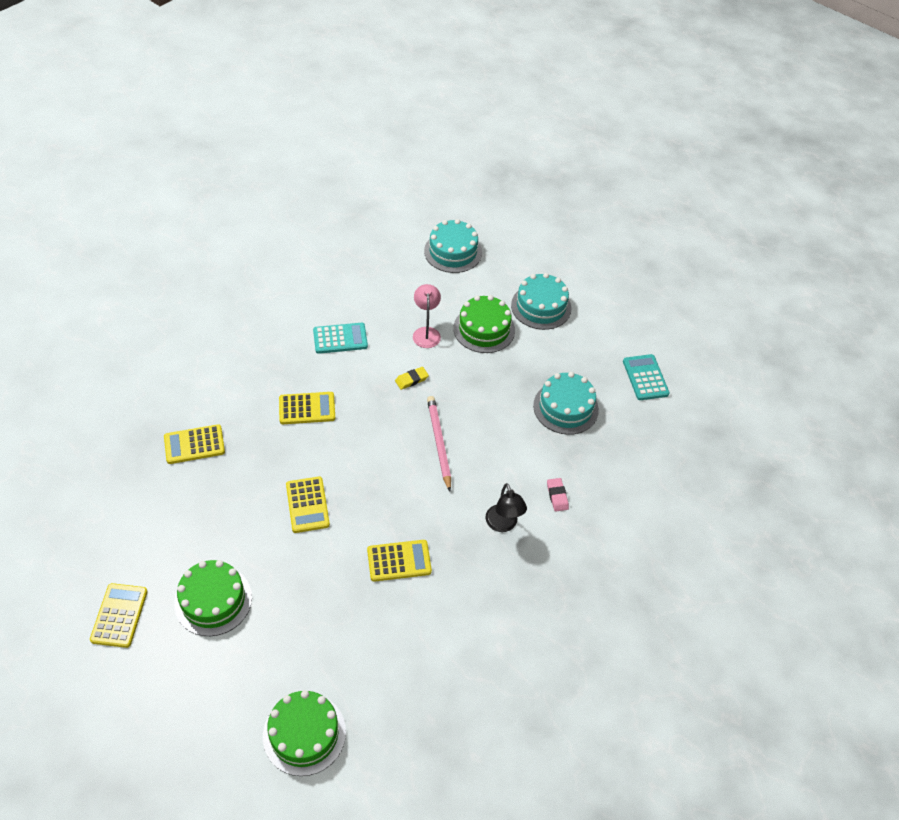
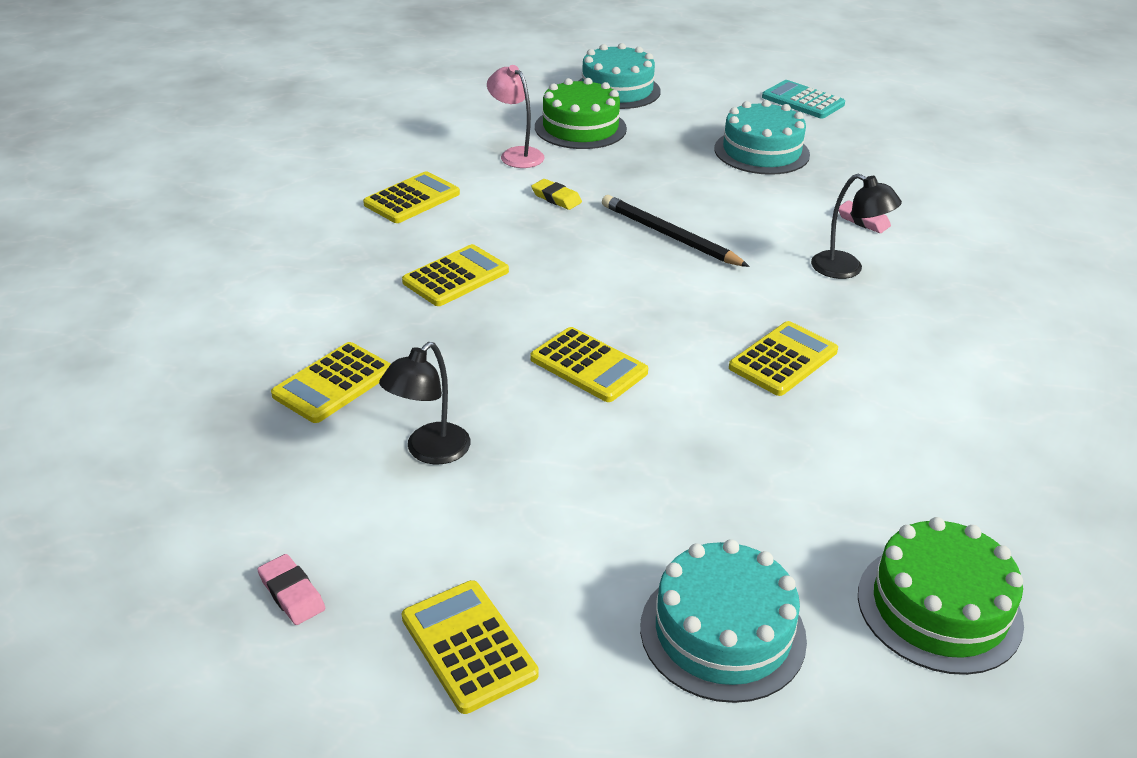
camera: 35 degrees left, 15 degrees down
(85, 546) = (292, 593): none -> pink eraser
(195, 510) = (429, 452): none -> black lamp
(213, 600) = (597, 537): green cake -> none
(340, 339) = (412, 199): turquoise calculator -> yellow calculator
(411, 380) = (556, 198): yellow eraser -> yellow eraser turned 75 degrees counterclockwise
(439, 443) = (670, 236): pink pencil -> black pencil
(453, 252) = (454, 84): turquoise cake -> turquoise cake (722, 632)

